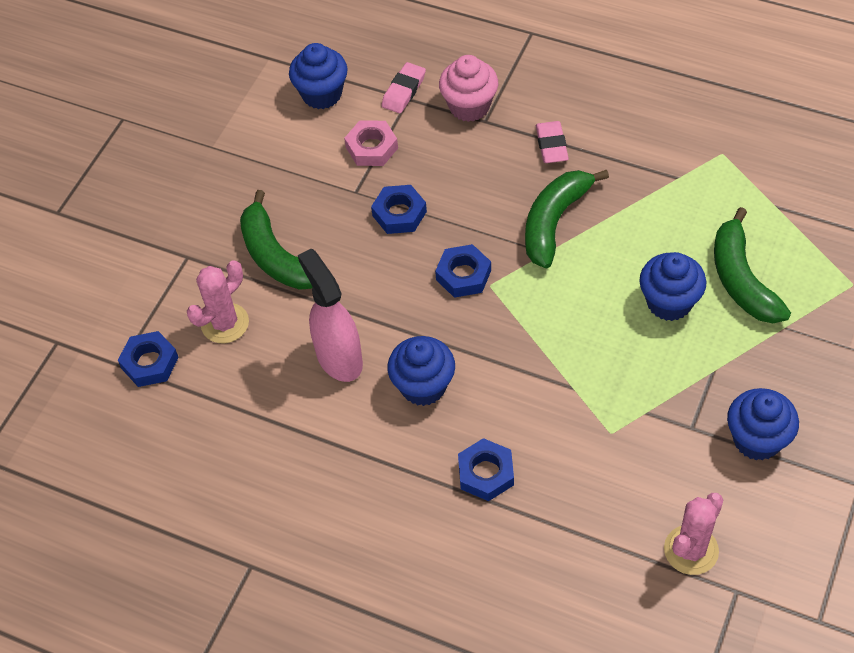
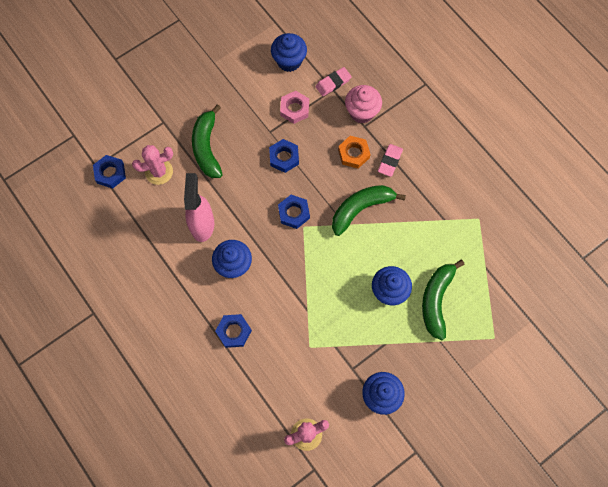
camera: 25 degrees right, 15 degrees up
(495, 161) = (353, 154): none -> orange nut

